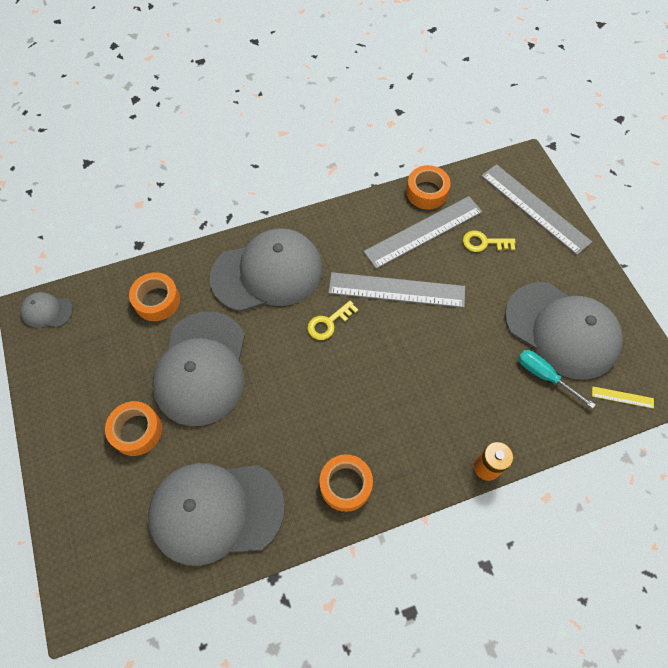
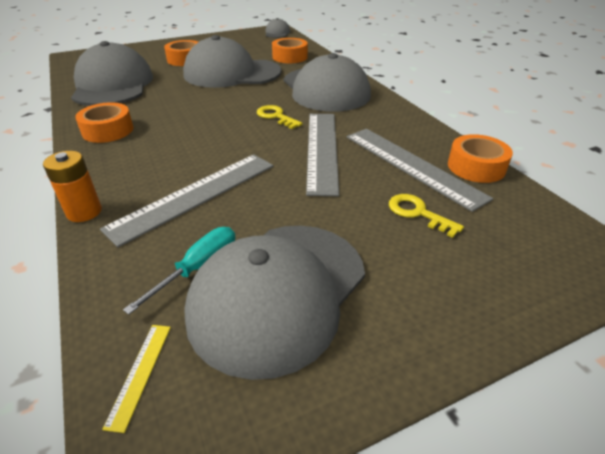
camera: 85 degrees right, 25 degrees down
(484, 243) = (417, 213): yellow key -> yellow key turned 45 degrees counterclockwise
(534, 208) = (517, 269): grey ruler -> grey ruler (195, 195)

